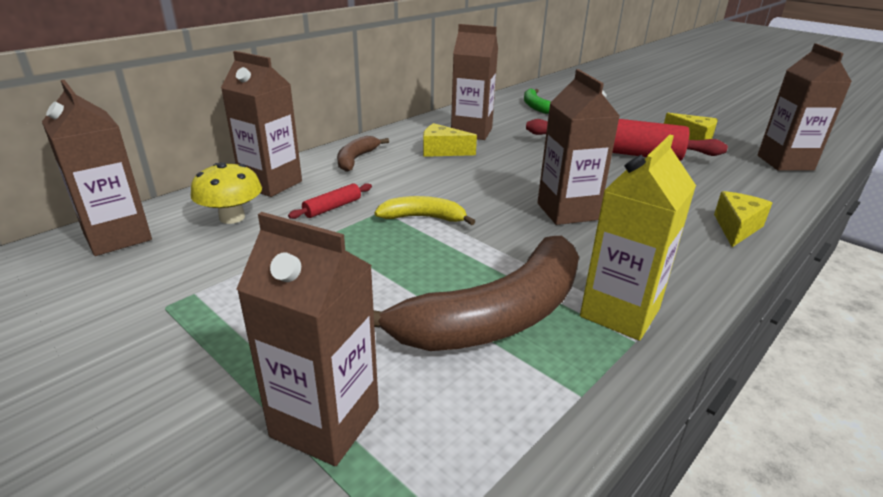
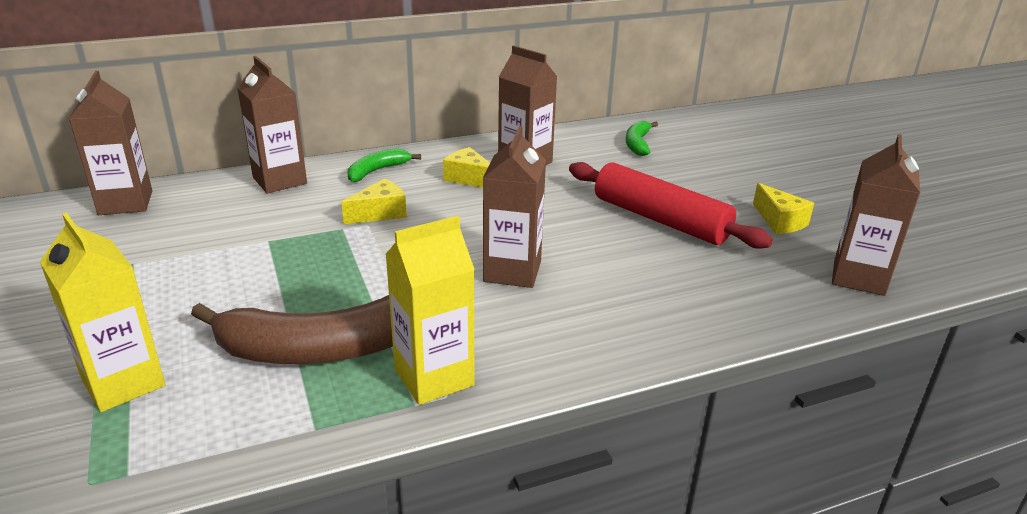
camera: 25 degrees right, 0 degrees up
(232, 217) = (219, 205): yellow mushroom -> none
(325, 422) = (123, 383): brown carton -> yellow carton
(332, 207) = (305, 215): red rolling pin -> none
(356, 159) = (377, 171): brown banana -> green banana
(423, 218) = (370, 244): yellow banana -> none
(736, 228) = (672, 334): yellow cheese -> yellow cheese (380, 213)

